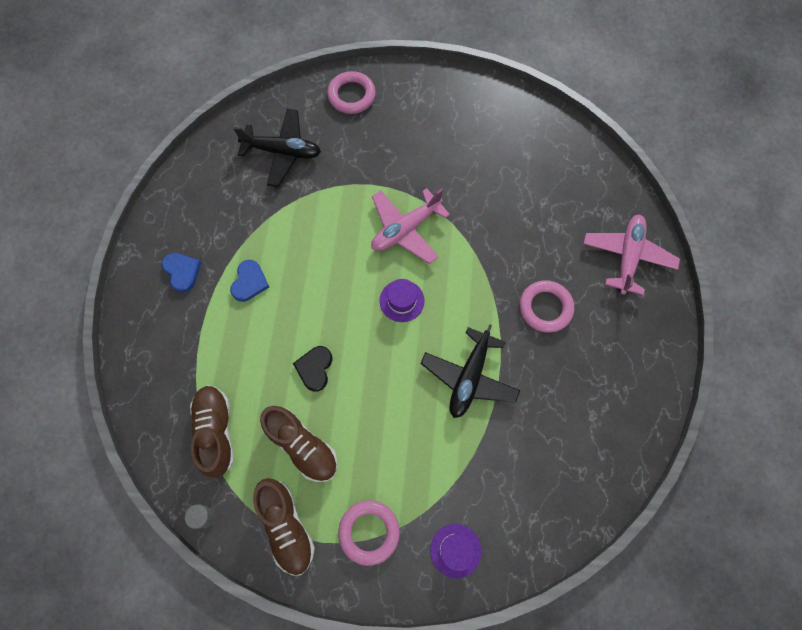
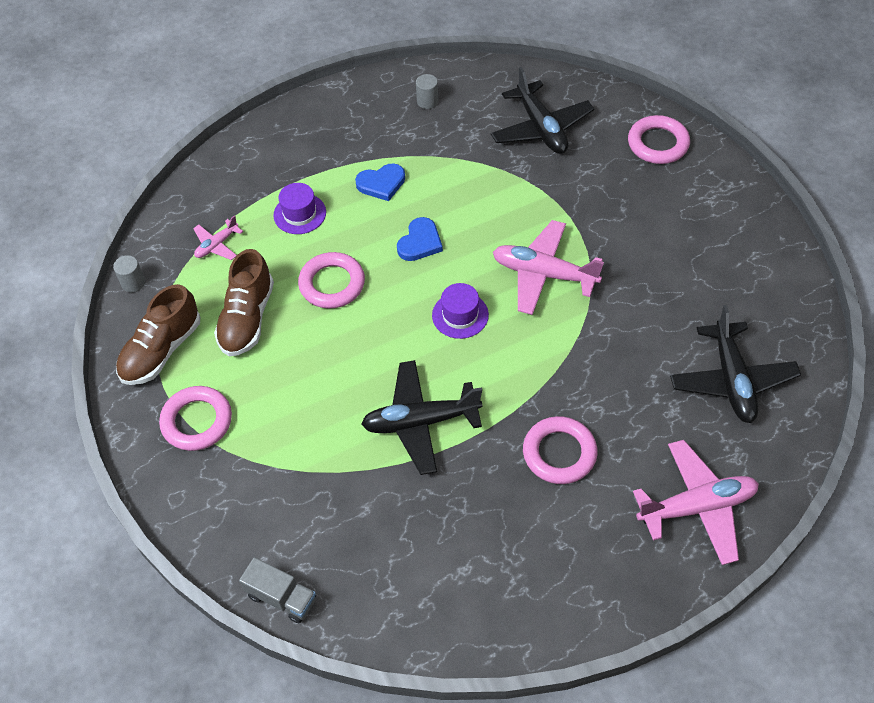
camera: 60 degrees right, 15 degrees down
(182, 272) = (352, 130): blue heart -> blue heart (420, 242)
(197, 206) = (427, 101): none -> grey cylinder
(216, 431) = (217, 245): brown shoe -> pink plane
(315, 368) = (332, 284): black heart -> pink ring
(455, 550) = (224, 509): purple hat -> purple hat (299, 214)
(547, 546) = (282, 597): none -> grey truck
(555, 180) = (732, 380): none -> black plane

